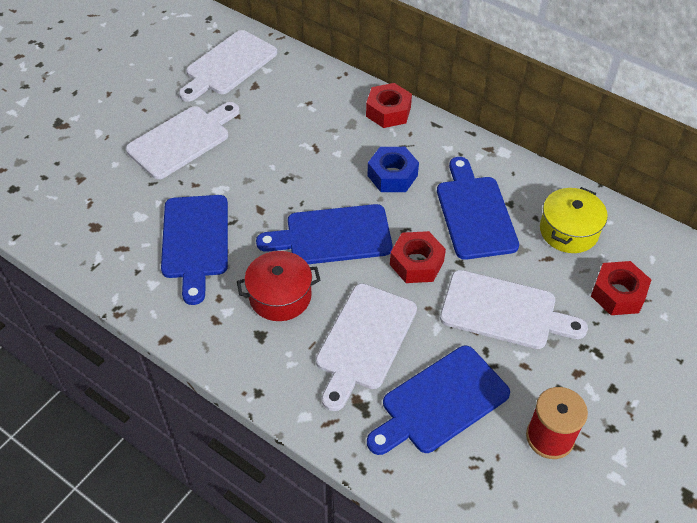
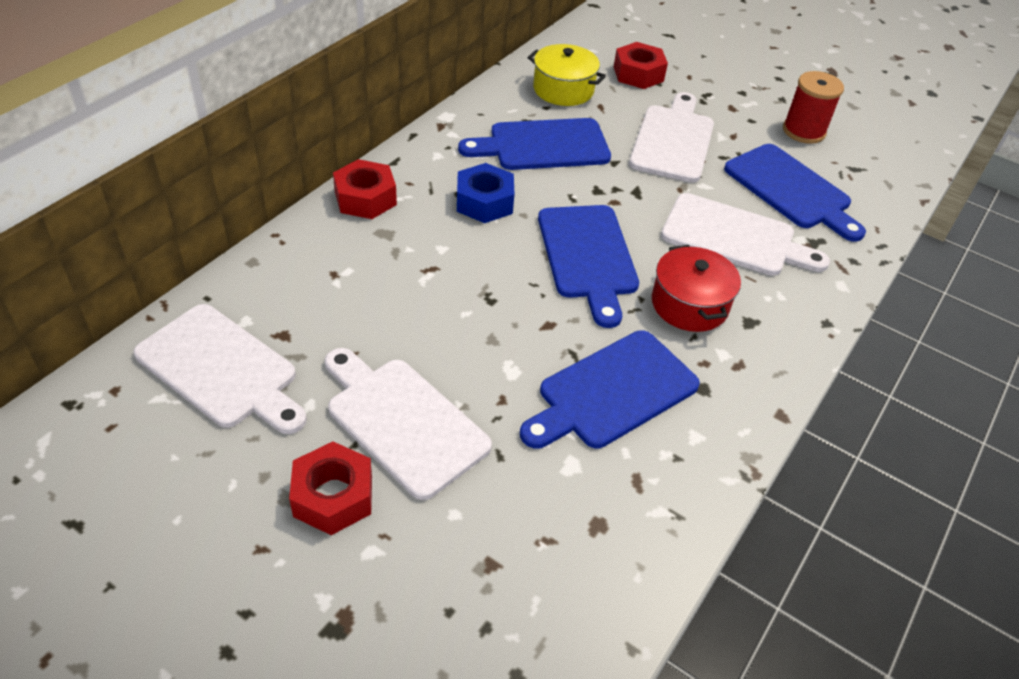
camera: 95 degrees left, 5 degrees down
(195, 241) = (613, 392): blue cutting board -> blue cutting board turned 150 degrees clockwise
(416, 263) = (620, 192): red nut -> red nut (333, 496)

